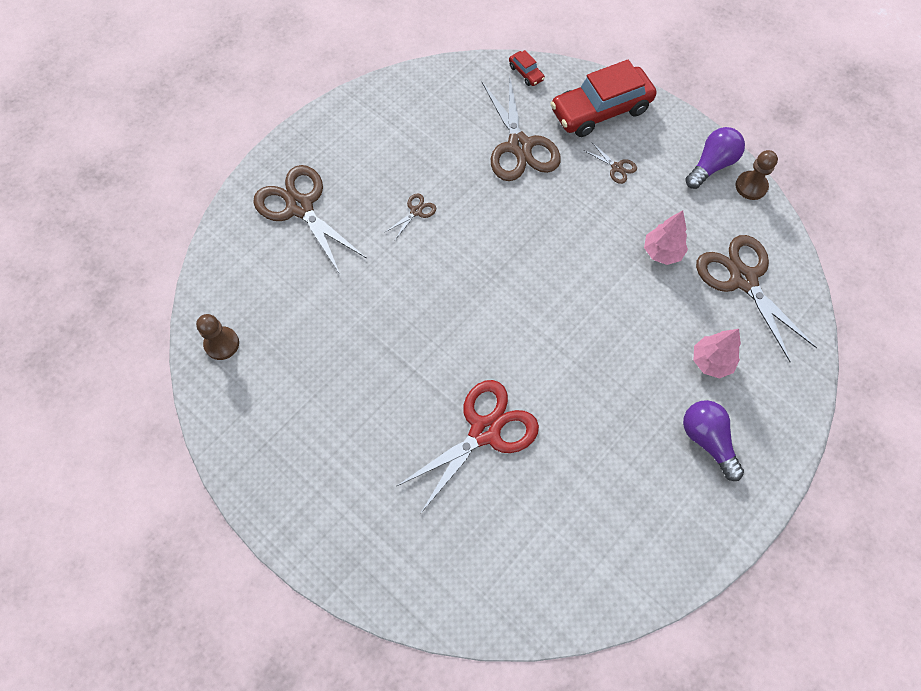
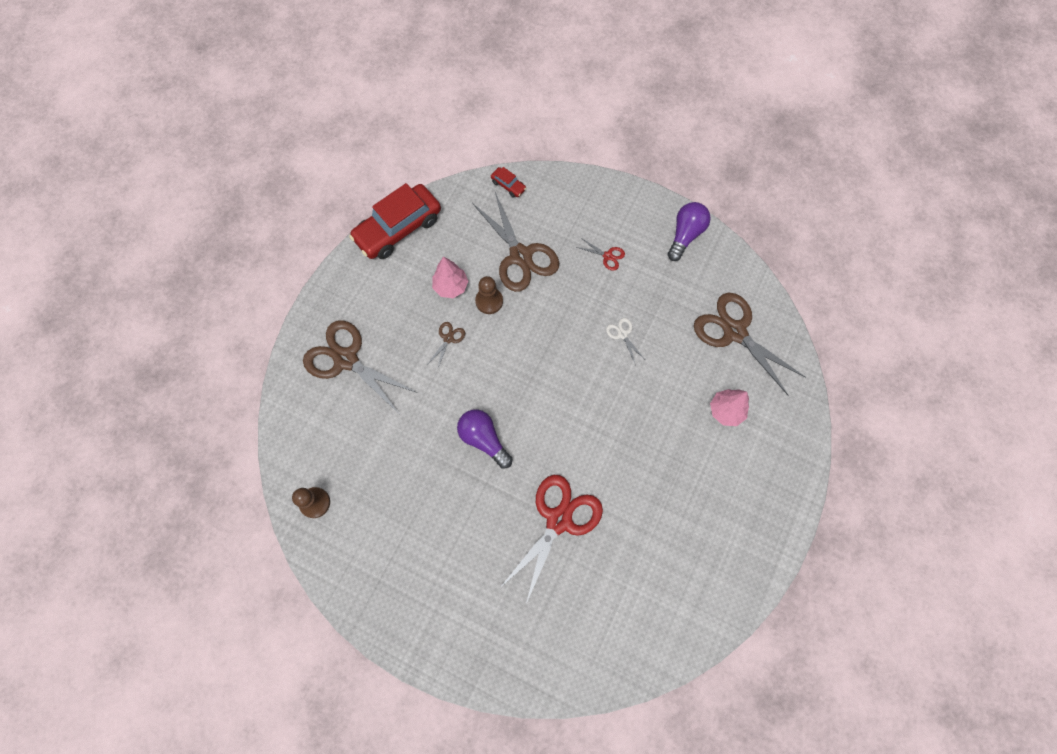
camera: 15 degrees left, 5 degrees up
(600, 110) = (581, 206): red car -> red car (398, 228)
(612, 252) = (622, 334): none -> white scissors
(616, 167) = (607, 256): brown scissors -> red scissors
(662, 252) = (663, 324): pink tree -> pink tree (451, 286)
(707, 440) = (738, 479): purple light bulb -> purple light bulb (484, 439)
(751, 186) = (722, 246): brown pawn -> brown pawn (489, 301)

